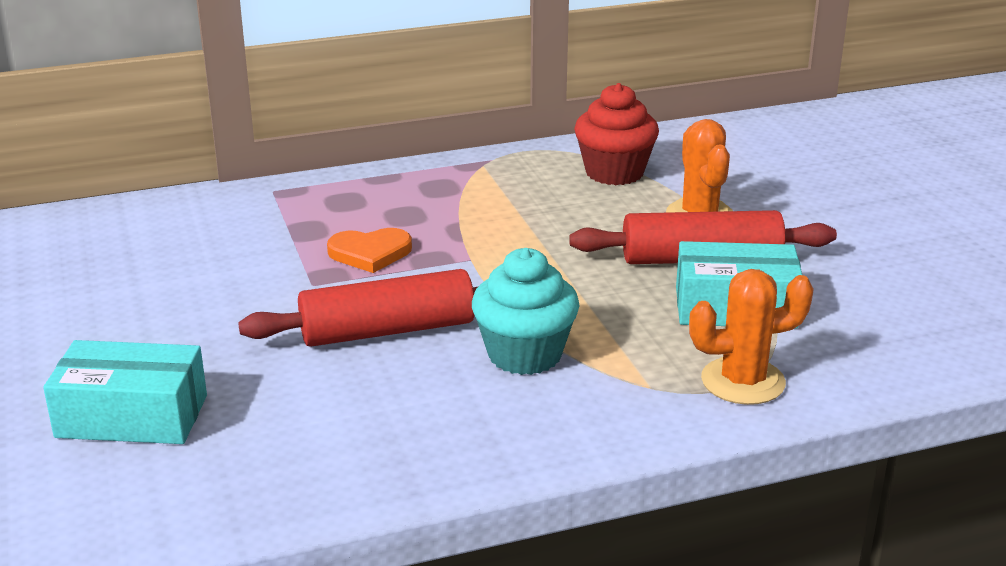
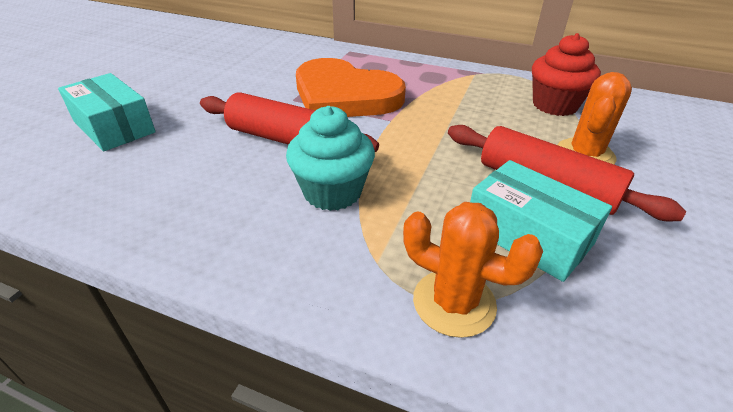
camera: 40 degrees right, 10 degrees up
(370, 253) = (344, 96): orange heart -> orange heart, size x2.16

